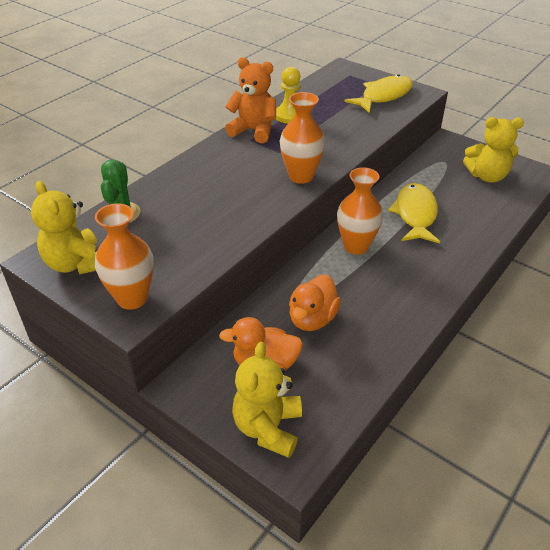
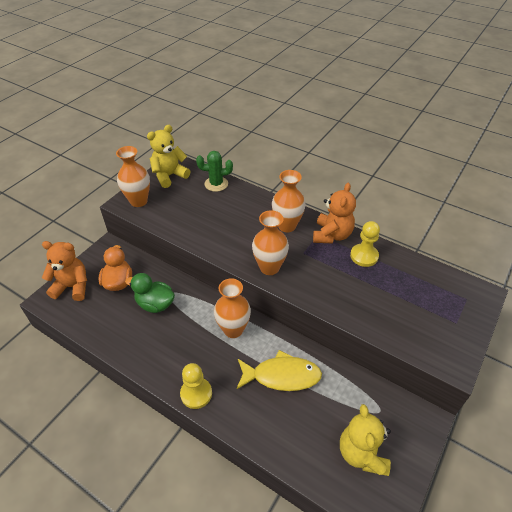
camera: 85 degrees right, 5 degrees up
(230, 159) = (287, 226): none -> orange vase
(268, 428) = (72, 287): yellow teddy bear -> orange teddy bear
(312, 319) = (155, 304): orange duck -> green duck
(383, 96) = (430, 328): yellow fish -> none
(446, 278) = (196, 393): none -> yellow pawn

